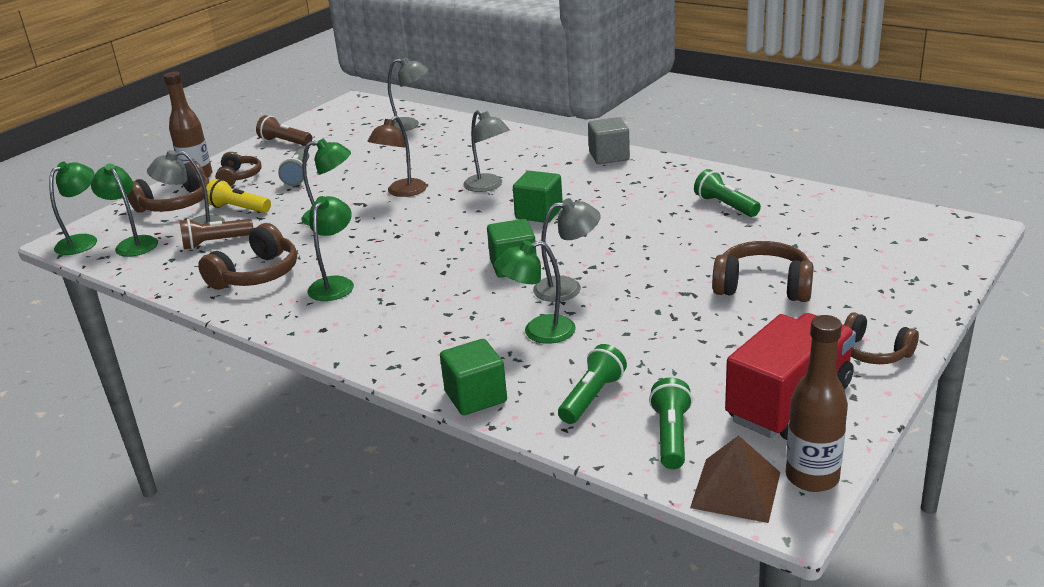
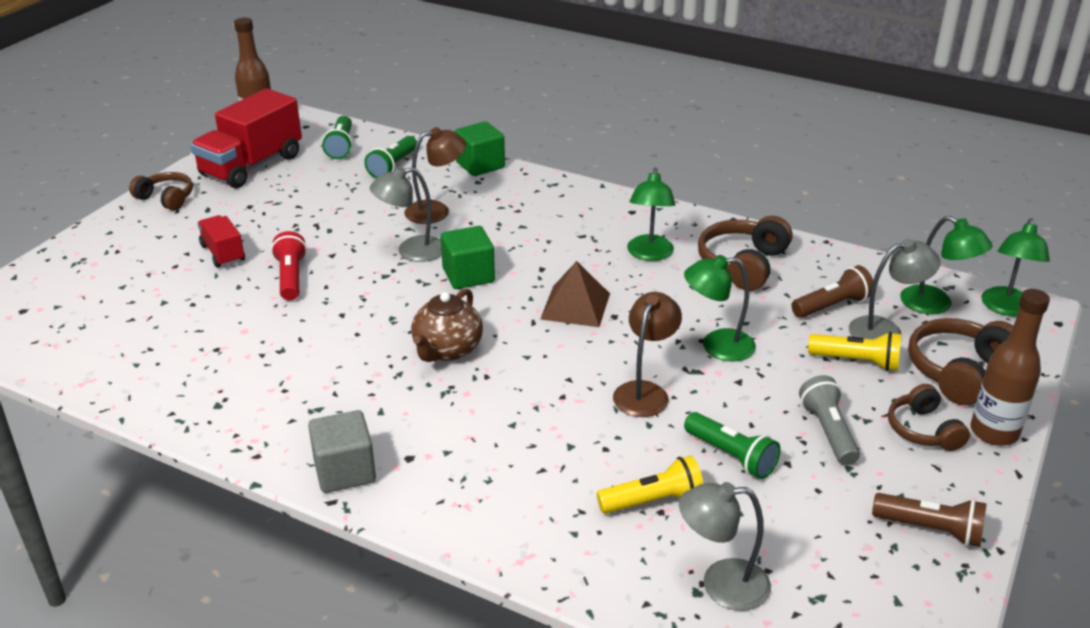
camera: 170 degrees right, 5 degrees up
(426, 149) = (653, 501): none -> yellow flashlight
(488, 186) = (523, 402): grey lamp -> none
(538, 332) = (436, 211): green lamp -> brown lamp
(539, 213) = (447, 350): green cube -> brown teapot
(683, 264) = (291, 277): none -> red flashlight
(725, 206) = (212, 361): green flashlight -> green flashlight (731, 456)
(735, 489) = (309, 123): brown pyramid -> brown pyramid (575, 306)
(763, 287) = (223, 253): brown headphones -> red truck

